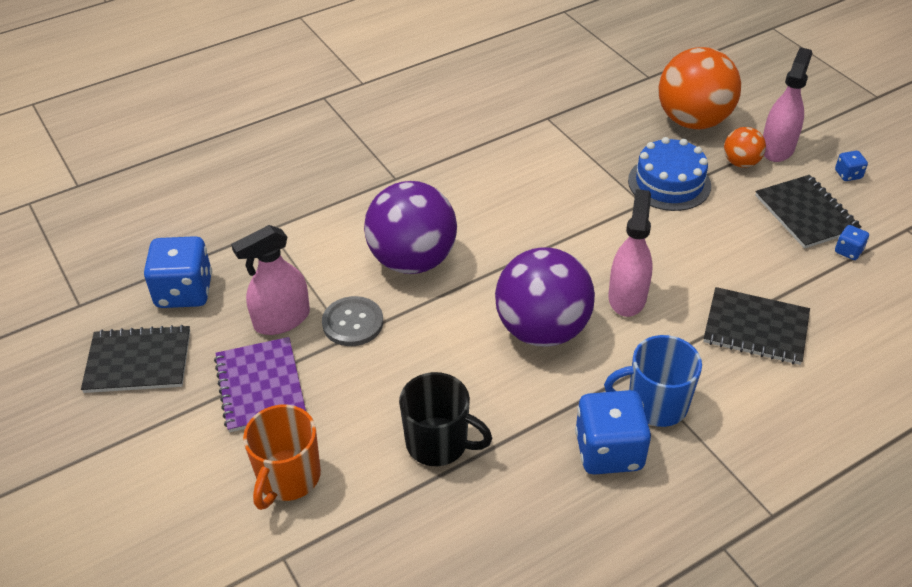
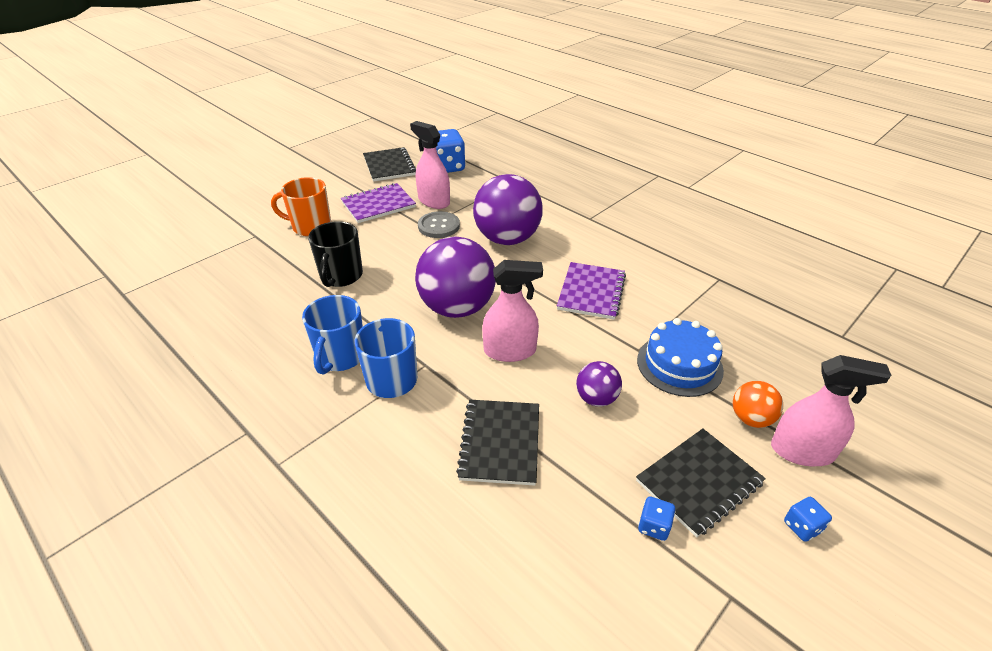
camera: 75 degrees right, 5 degrees down
(543, 213) = (591, 292): none -> purple notebook
(609, 451) = (340, 357): blue dice -> blue mug
(693, 121) = (794, 375): orange ball -> none
(705, 249) = (596, 398): none -> purple ball

